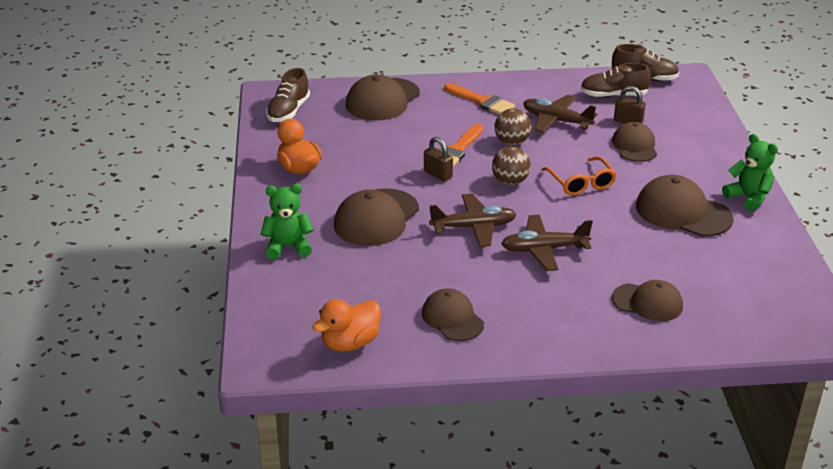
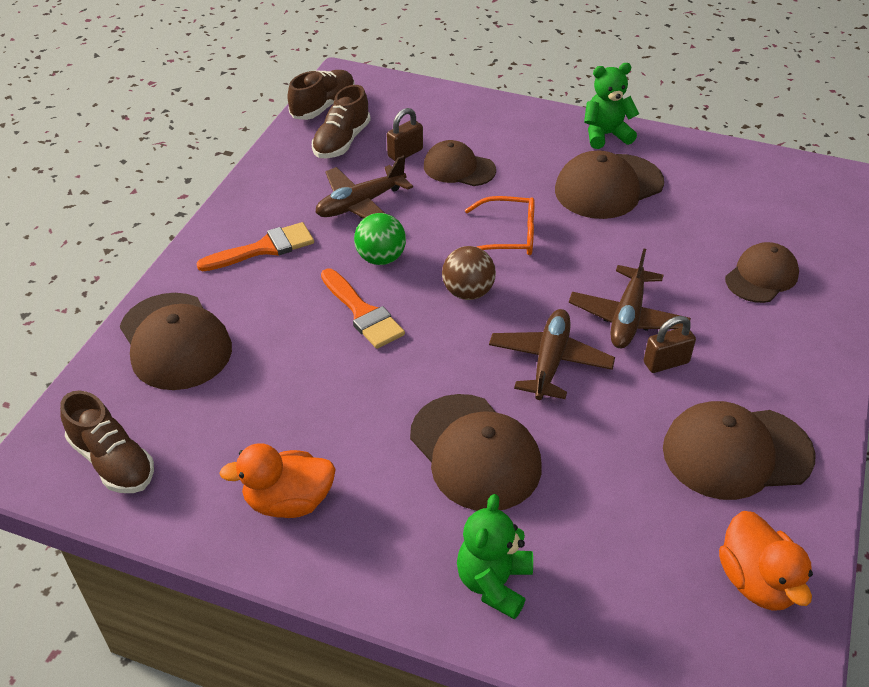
camera: 65 degrees left, 10 degrees up
(438, 174) = (408, 352): brown padlock -> brown padlock (666, 362)
(452, 318) = (736, 452): brown cap -> brown cap, size x1.53
(512, 142) = (381, 258): brown ball -> green ball

